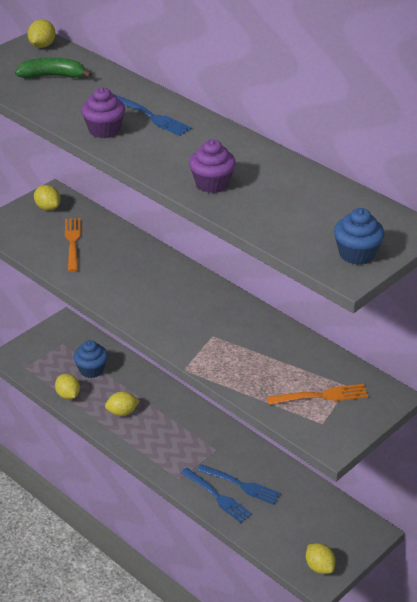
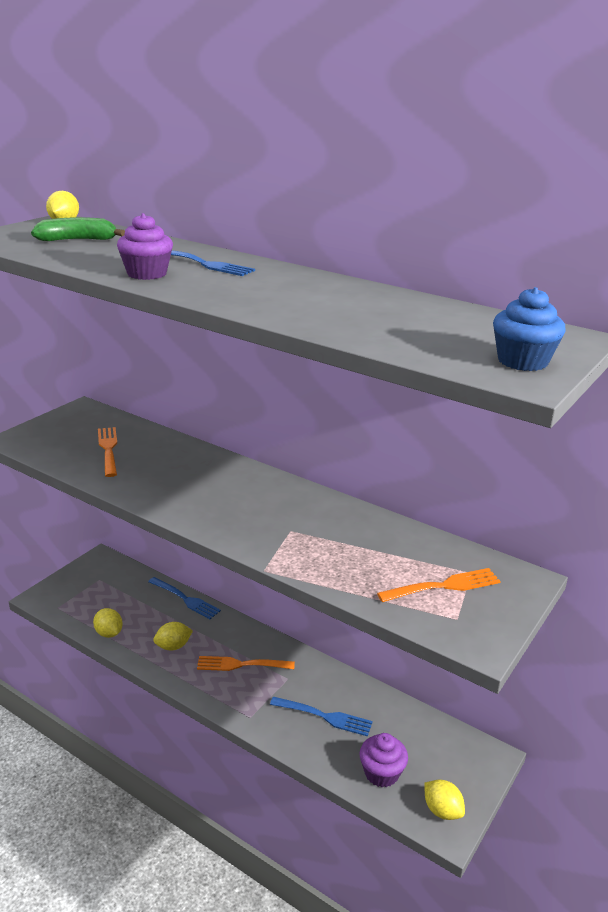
camera: 10 degrees left, 10 degrees down
(48, 207) = (77, 420): yellow lemon -> none
(91, 370) = (134, 604): blue cupcake -> none
(179, 434) = (242, 664): none -> orange fork
(212, 183) = (298, 309): purple cupcake -> purple cupcake (381, 773)
(217, 496) = (299, 734): blue fork -> blue fork (185, 599)

